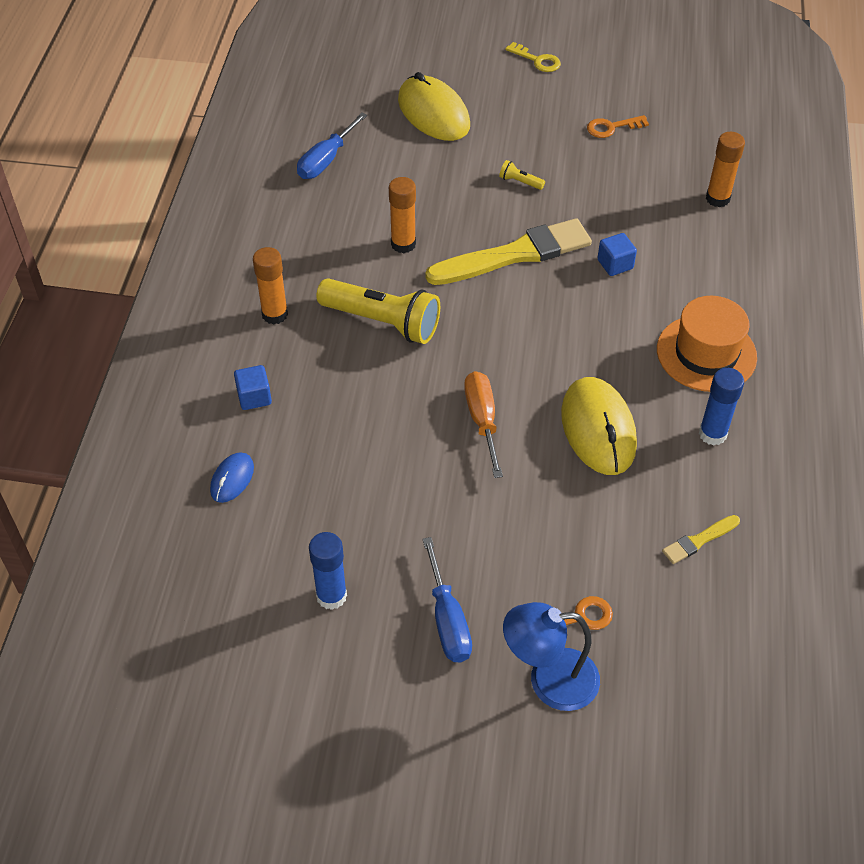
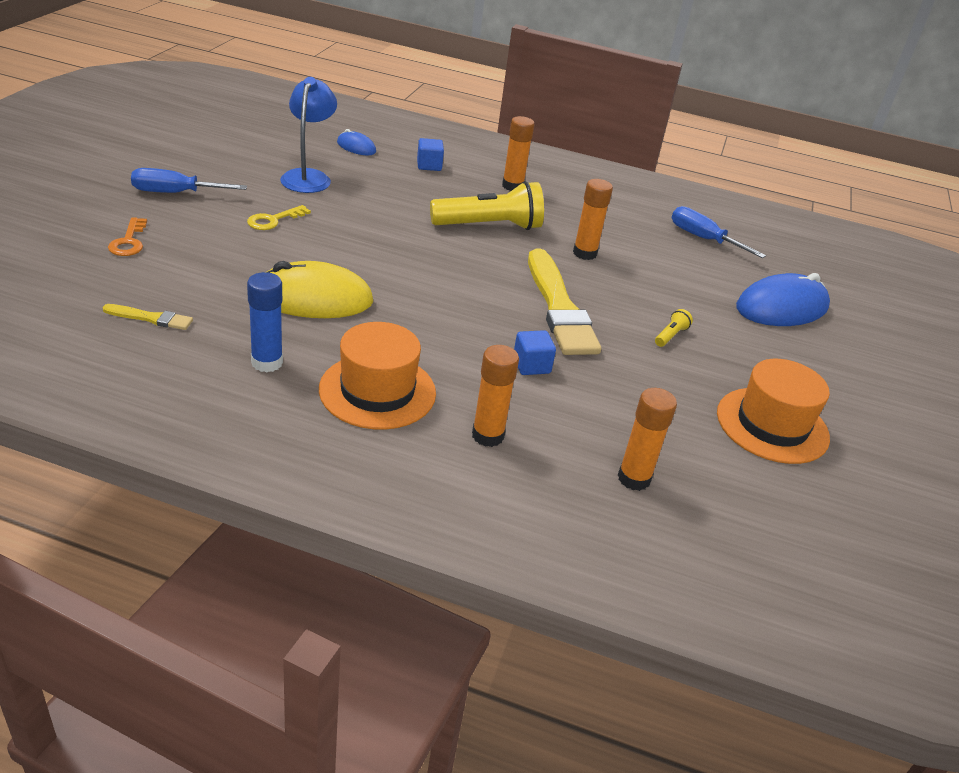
camera: 95 degrees right, 15 degrees down
(331, 596) = (231, 160): blue glue stick -> none
(382, 322) = (489, 226): yellow flashlight -> yellow flashlight turned 135 degrees counterclockwise
(433, 113) = (781, 307): yellow mouse -> blue mouse
(482, 420) = (356, 246): orange screwdriver -> none
(537, 60) = (897, 399): yellow key -> yellow key (273, 220)
(549, 680) = (87, 218): blue lamp -> blue lamp (308, 177)
(611, 127) = (772, 425): orange key -> orange hat
(699, 540) = (151, 318): yellow brush -> yellow brush turned 120 degrees clockwise
(719, 279) = (487, 436): none -> orange glue stick

